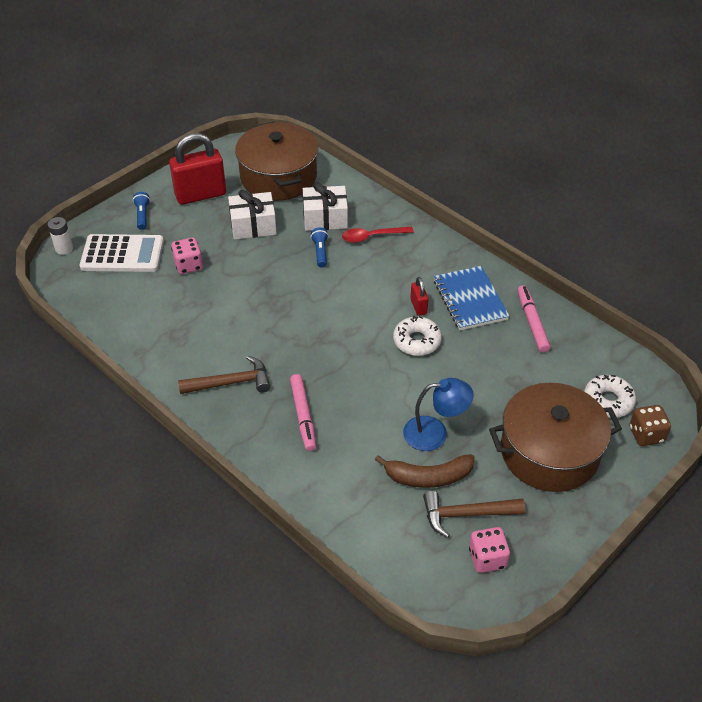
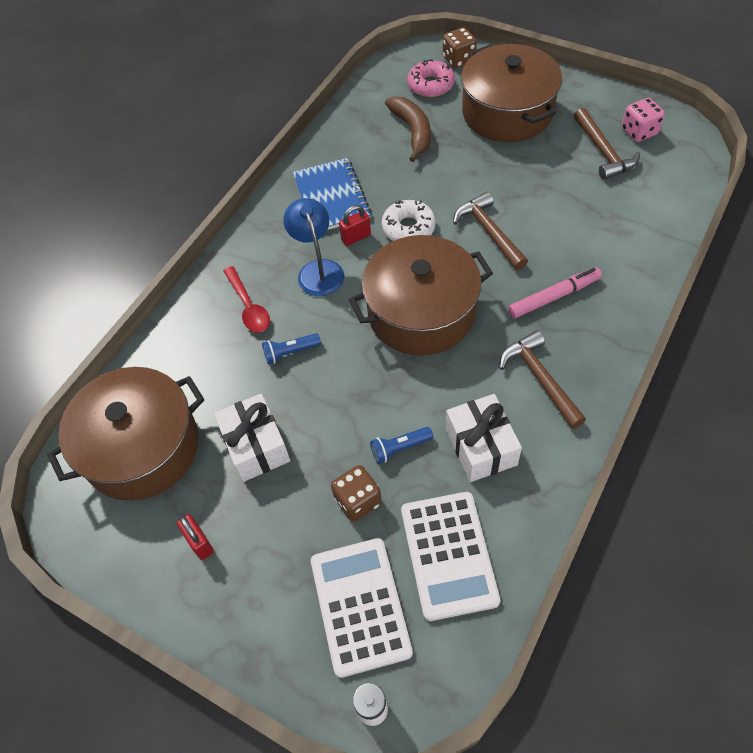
camera: 100 degrees left, 10 degrees up
(129, 299) = (448, 555): none -> white calculator
(142, 215) = (265, 613): blue flashlight -> blue flashlight (399, 448)
(188, 265) = (358, 501): pink dice -> brown dice
(200, 195) = (199, 543): red padlock -> red padlock, size x0.46
(324, 329) = (421, 312): none -> brown pot
(325, 218) = (223, 365): white gift -> white gift (480, 447)
(392, 393) = (489, 232): none -> brown hammer
(428, 477) = (577, 184): brown banana -> brown banana (412, 132)
(435, 433) = (524, 189): blue lamp -> blue lamp (318, 270)
(470, 300) = (331, 197): blue notebook -> blue notebook turned 75 degrees counterclockwise
(532, 322) = (348, 146): pink marker -> none
(608, 401) = (430, 85): white donut -> pink donut

